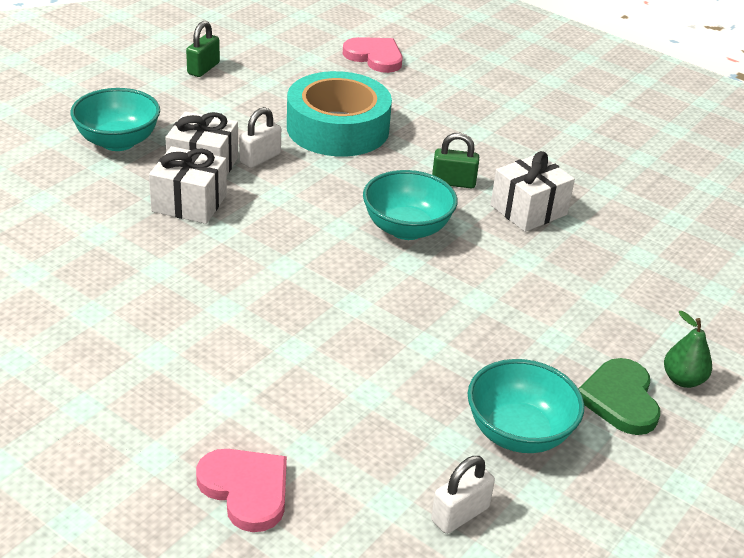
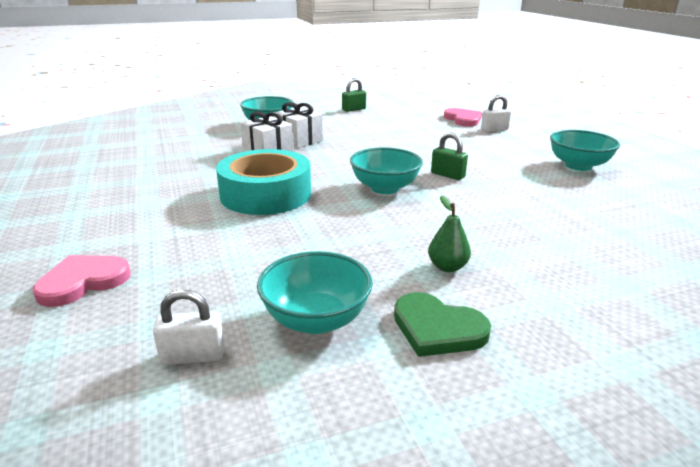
camera: 35 degrees right, 10 degrees down
(246, 490) = (83, 282): pink heart -> pink heart turned 120 degrees counterclockwise
(260, 158) = (335, 143): white padlock -> white padlock (494, 129)
(338, 128) = (400, 140): turquoise tape -> turquoise tape (266, 194)
(528, 210) = (490, 198): white gift -> none
(572, 122) = (578, 166): none -> turquoise bowl
(620, 399) = (437, 329): green heart -> green heart turned 90 degrees counterclockwise
(683, 380) = (520, 336): green pear -> green pear (447, 267)

